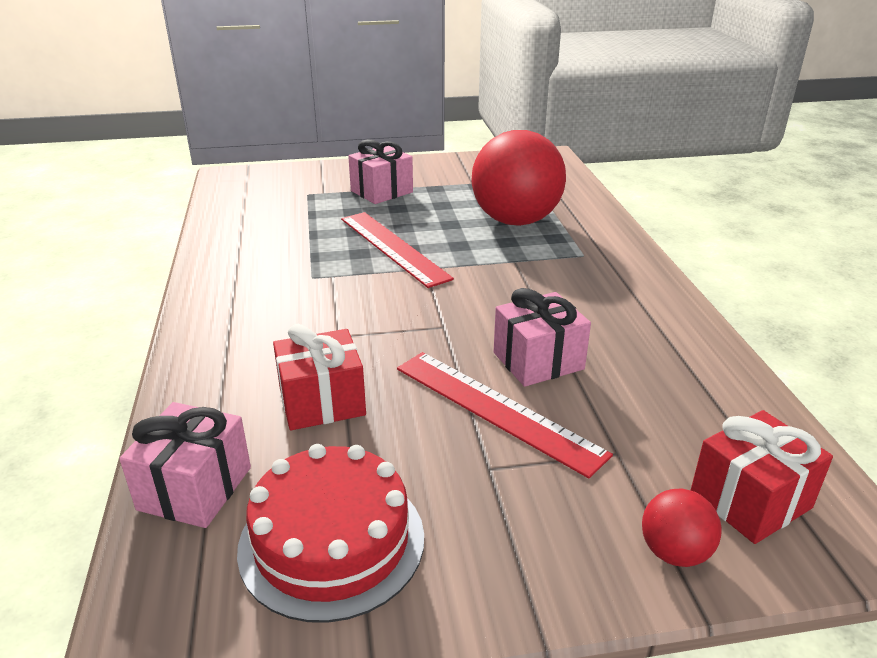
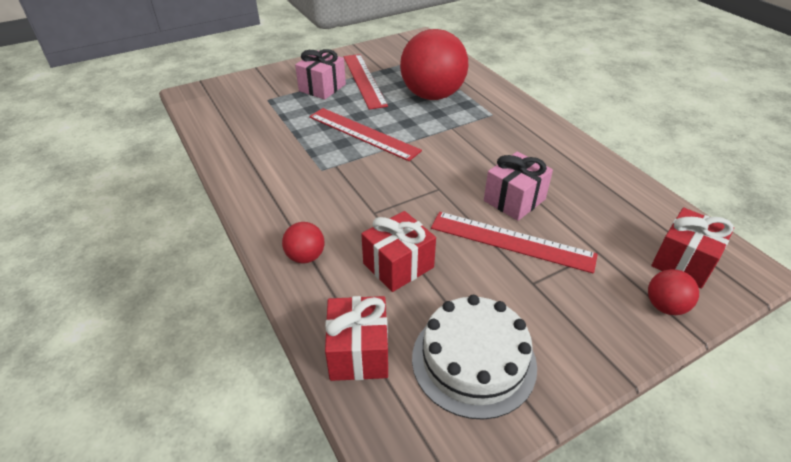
camera: 20 degrees left, 10 degrees up
(195, 488) = (359, 352): pink gift -> red gift
(218, 366) = (305, 257): none -> red ball
(332, 541) = (473, 361): red cake -> white cake
(440, 191) = (364, 80): none -> red ruler

